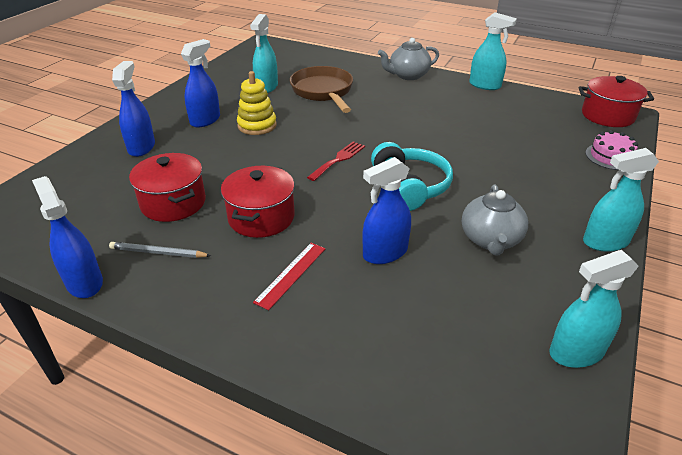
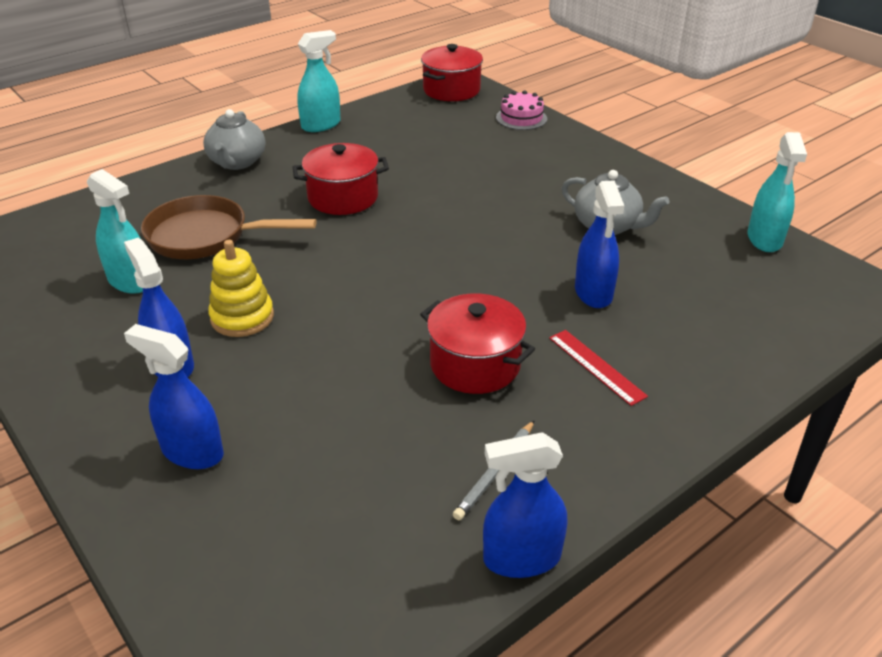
camera: 65 degrees left, 0 degrees up
(173, 203) = (386, 439): red pot -> red pot (343, 197)
(338, 159) = (393, 272): red fork -> none
(410, 187) = (489, 241): turquoise headphones -> none
(605, 242) = (641, 173): turquoise spray bottle -> none

